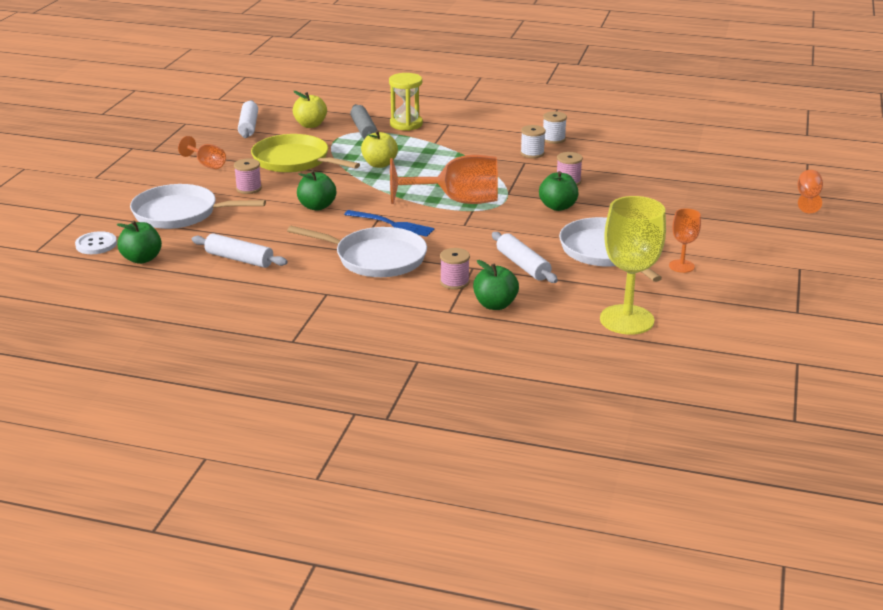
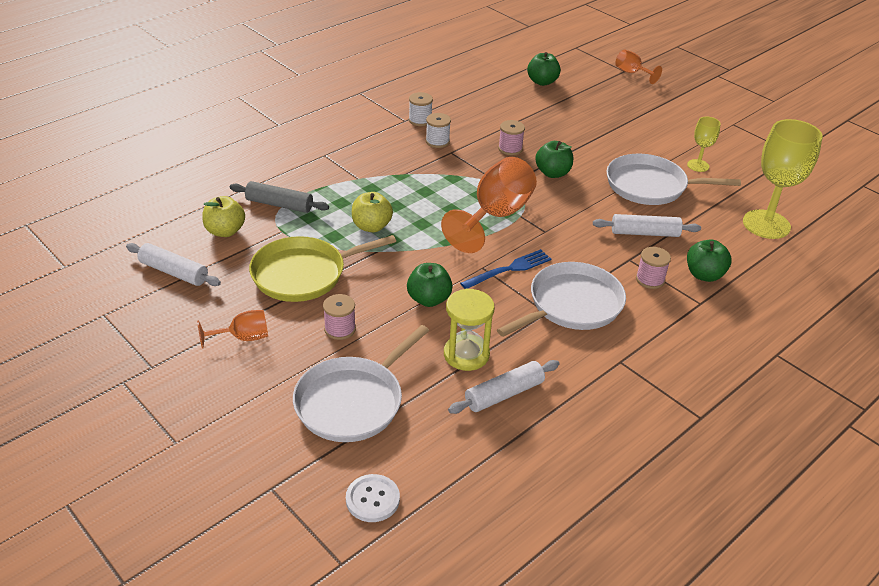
camera: 60 degrees left, 10 degrees up
(142, 259) = (443, 470): green apple -> green apple (542, 82)
(406, 124) = (296, 176): yellow hourglass -> yellow hourglass (466, 354)
(681, 266) = (698, 165): orange goblet -> yellow goblet

